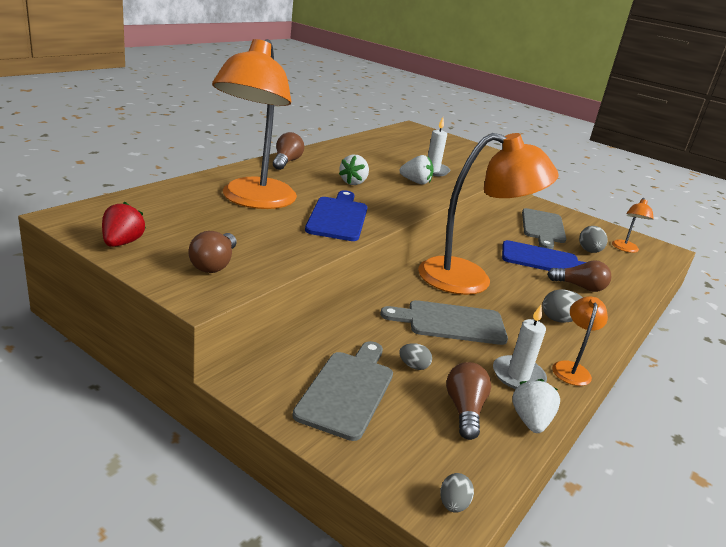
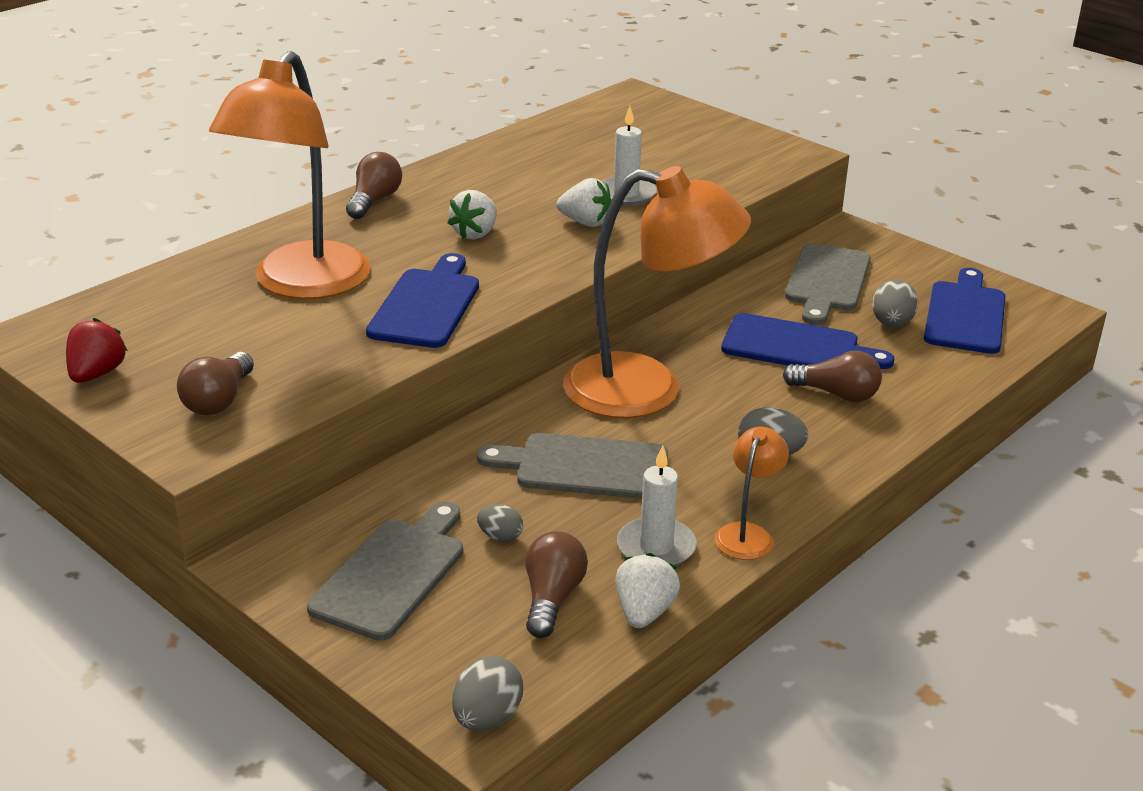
camera: 10 degrees right, 5 degrees up
(453, 504) = (487, 718): grey egg -> grey egg, size x1.56
(625, 249) = (965, 315): orange lamp -> blue cutting board

